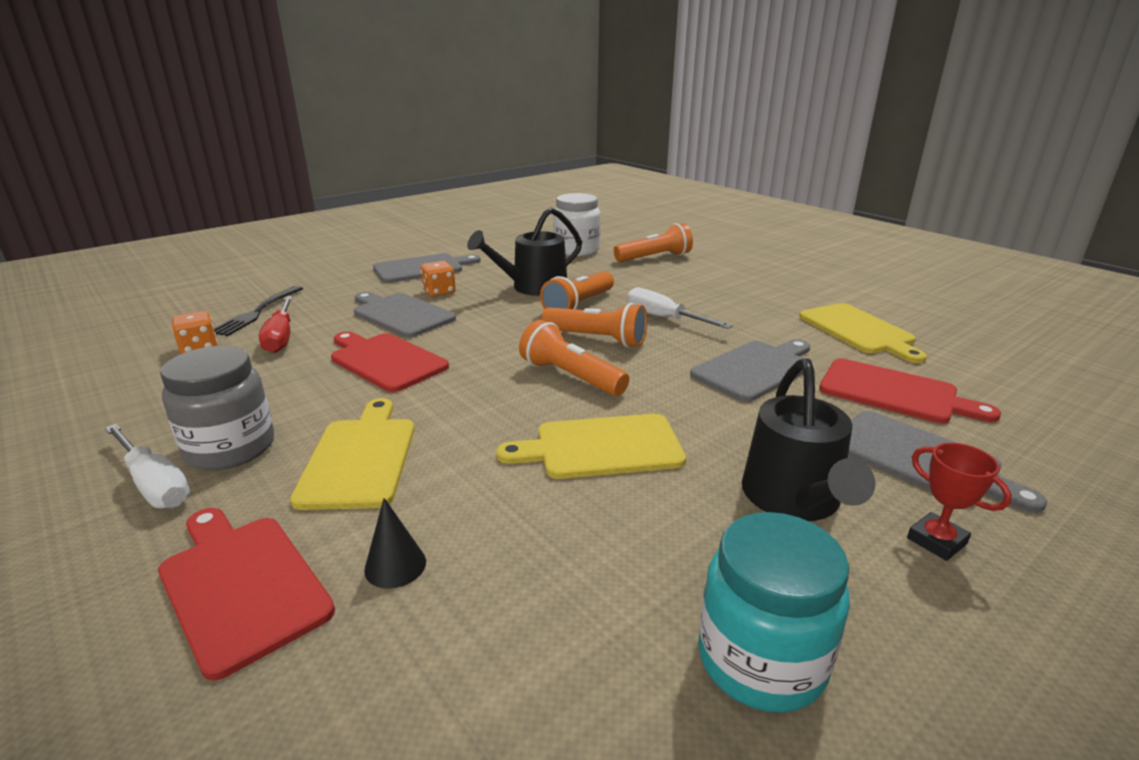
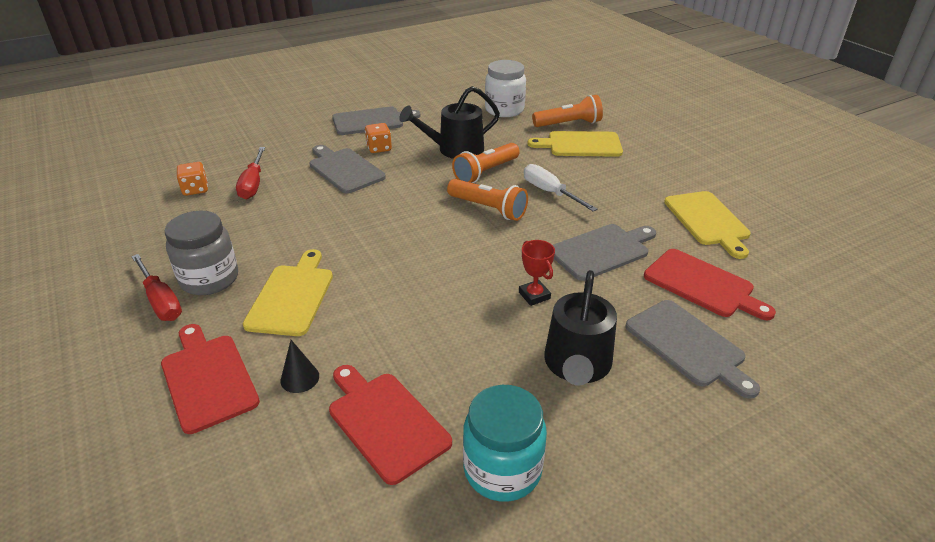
camera: 10 degrees right, 10 degrees up
(154, 484) = (161, 301): white screwdriver -> red screwdriver
(257, 312) = (239, 158): black fork -> none
(385, 361) = (324, 214): red cutting board -> red cutting board (385, 422)
(571, 377) = (456, 243): orange flashlight -> none
(601, 447) = (458, 307): yellow cutting board -> yellow cutting board (580, 145)
(936, 541) = (661, 409): red trophy -> red trophy (534, 295)

